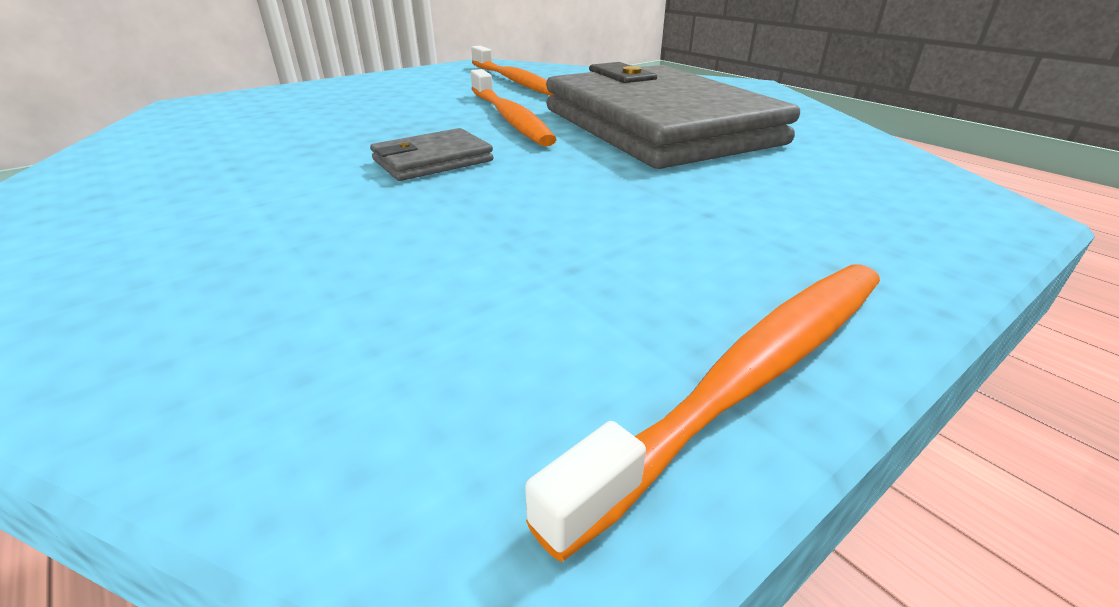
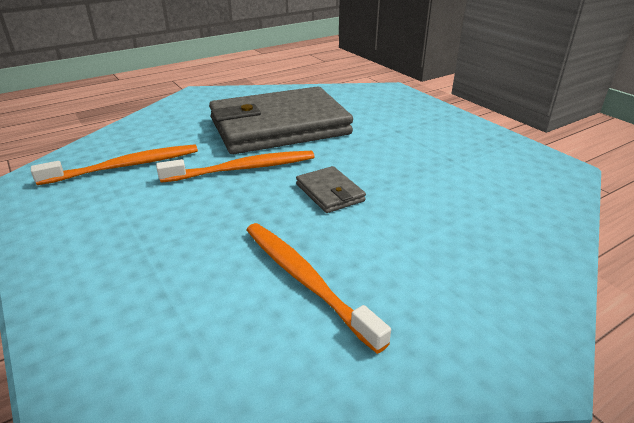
camera: 85 degrees left, 0 degrees up
(753, 374) = (499, 139): orange toothbrush -> orange toothbrush (304, 279)

